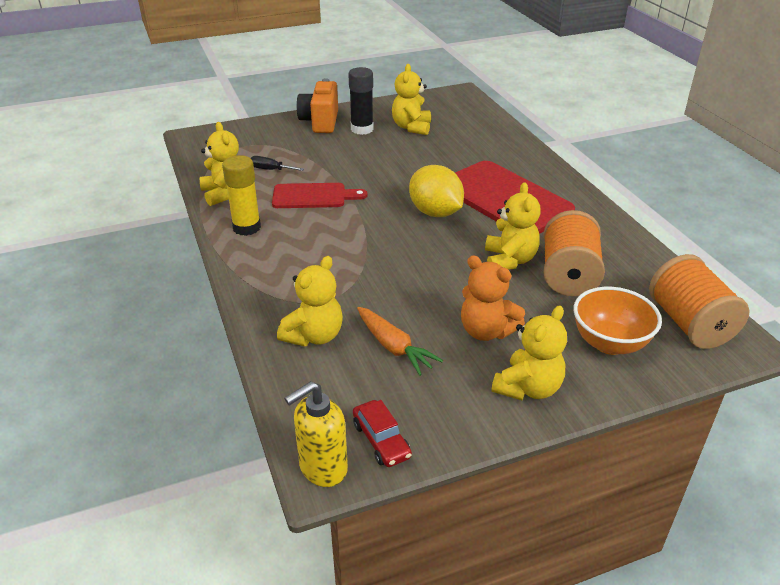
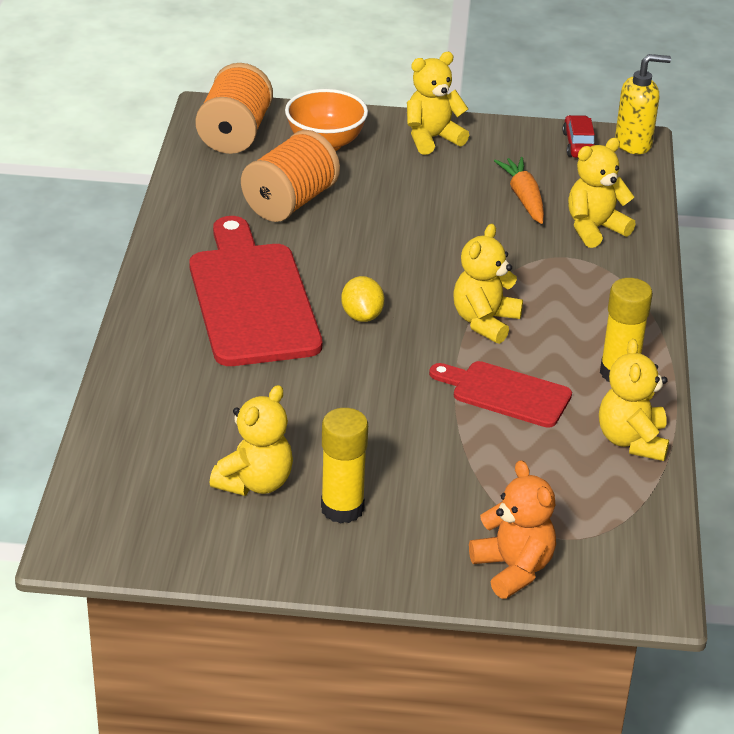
camera: 155 degrees left, 0 degrees up
(270, 170) = (545, 466): black screwdriver -> none
(320, 122) = (403, 554): orange camera -> none
(362, 129) = (342, 508): black glue stick -> yellow glue stick
(435, 212) = (362, 316): yellow lemon -> yellow lemon, size x0.61
(486, 331) = (426, 184): orange teddy bear -> orange teddy bear (513, 569)
(509, 260) = (334, 234): yellow teddy bear -> yellow teddy bear (485, 322)

